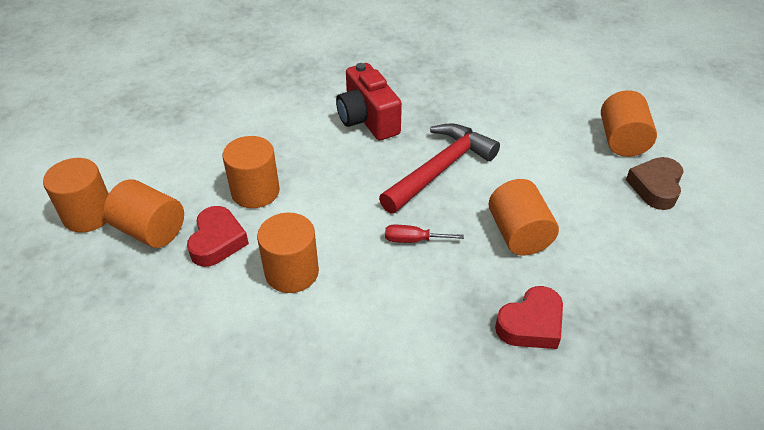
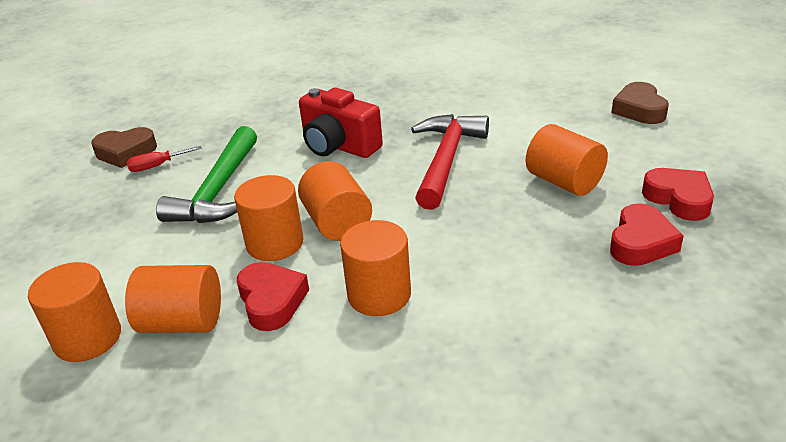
camera: 25 degrees left, 10 degrees down
(215, 62) = (125, 152): none -> brown heart
(252, 125) = (219, 190): none -> green hammer
(413, 240) = (474, 222): red screwdriver -> red screwdriver (157, 166)
(604, 297) = (679, 199): none -> red heart
(622, 140) = (581, 88): orange cylinder -> orange cylinder (337, 223)

